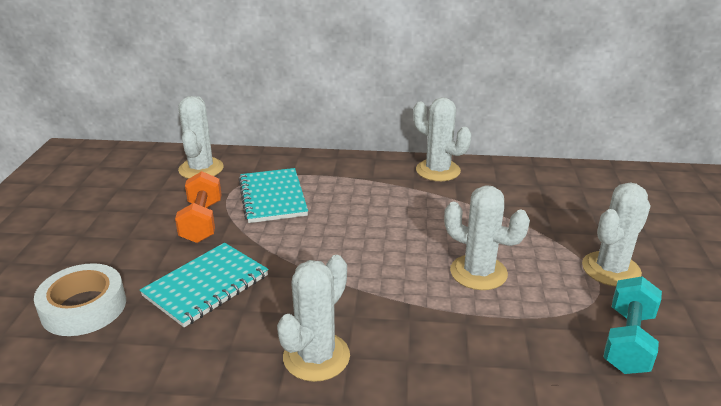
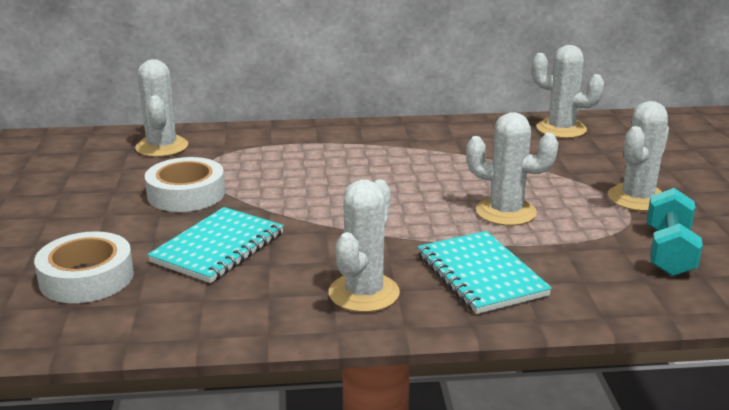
camera: 10 degrees left, 5 degrees down
(202, 222) = (186, 194): orange dumbbell -> white tape
(273, 197) = (258, 166): turquoise notebook -> turquoise notebook (481, 275)
(438, 170) = (432, 130): white cactus -> white cactus (561, 129)

